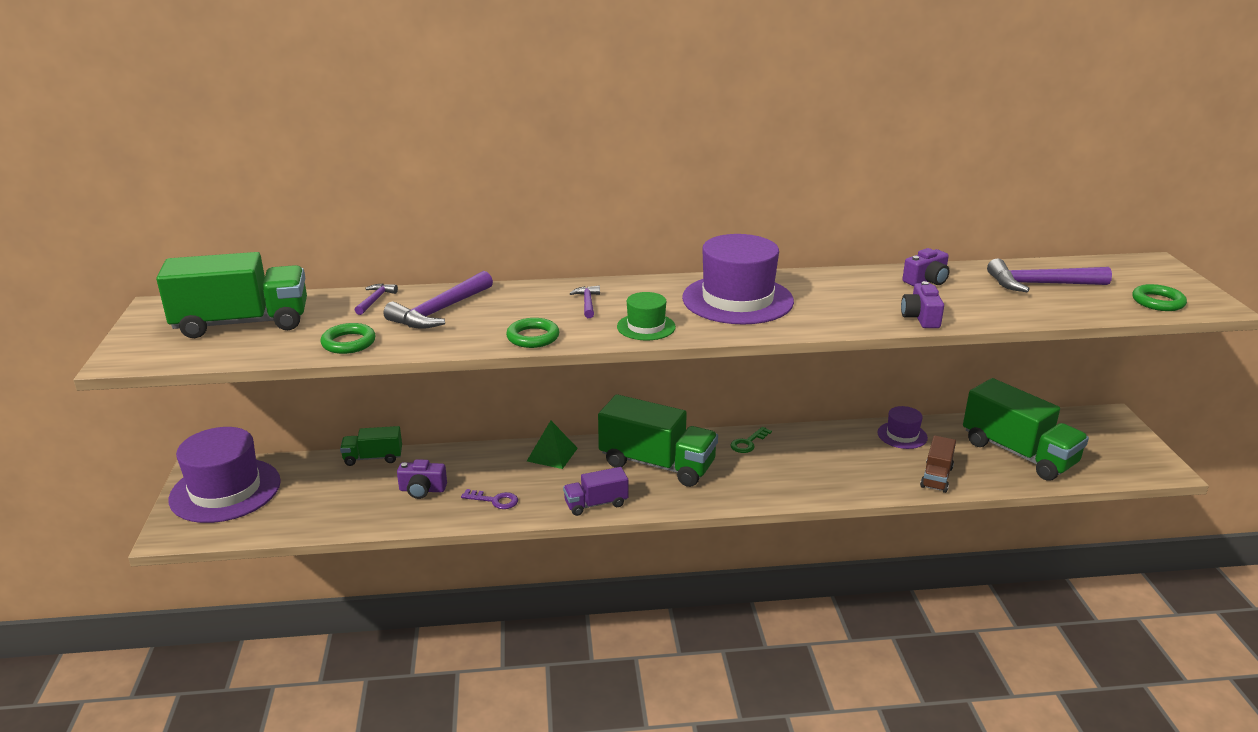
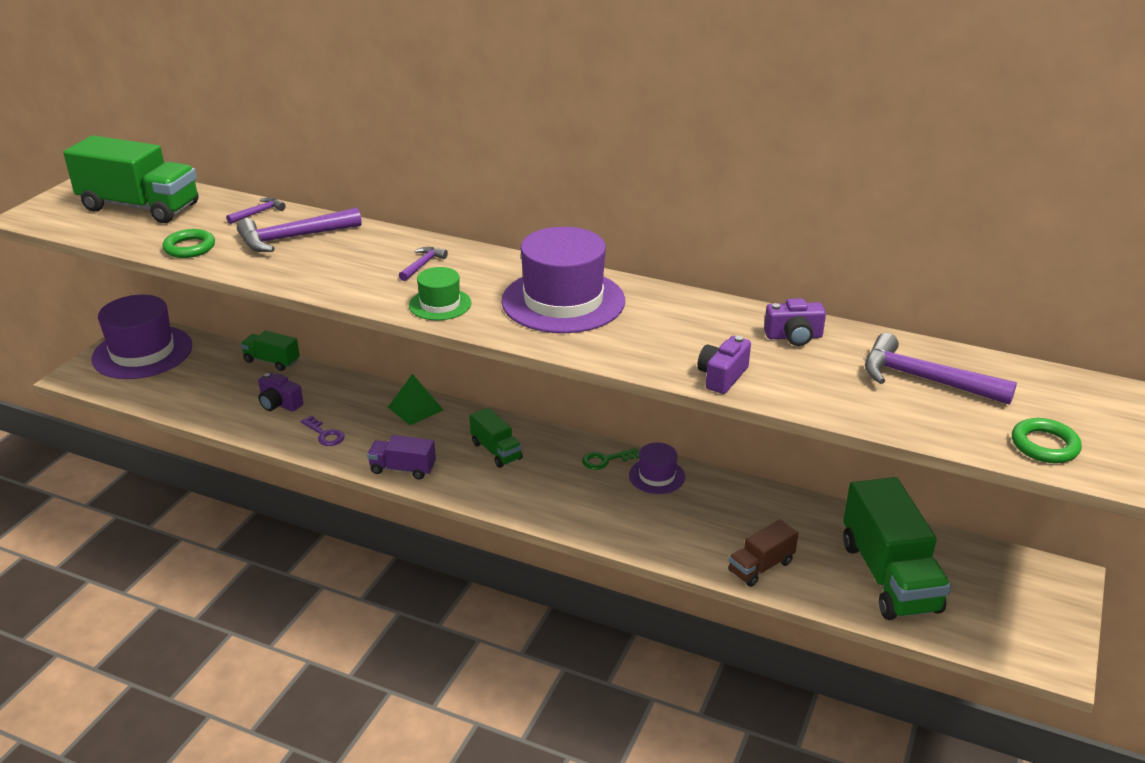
camera: 30 degrees right, 5 degrees up
(533, 337) = (332, 285): green ring -> none
(657, 464) = (496, 451): green truck -> green truck, size x0.52
(902, 435) = (777, 509): purple hat -> purple hat (657, 476)

